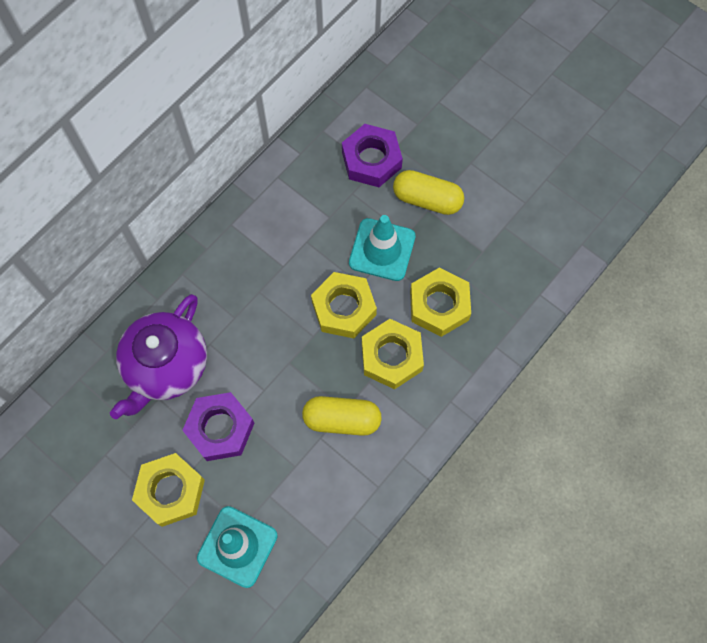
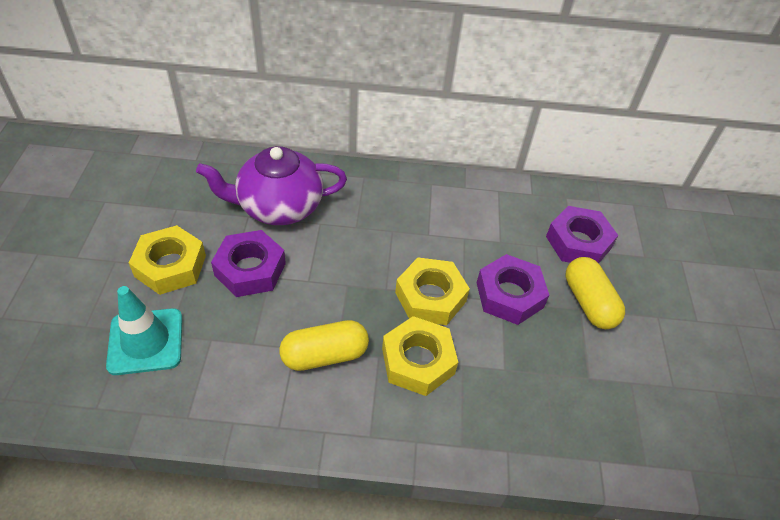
camera: 50 degrees right, 20 degrees down
(342, 420) = (324, 355): yellow capsule -> yellow capsule turned 75 degrees counterclockwise
(382, 250) = (509, 295): turquoise traffic cone -> purple nut
(439, 305) = (502, 372): yellow nut -> none

